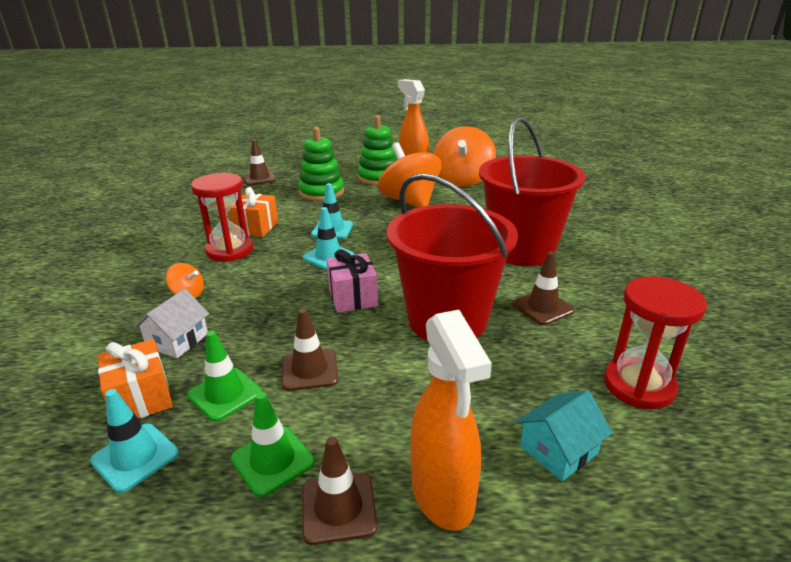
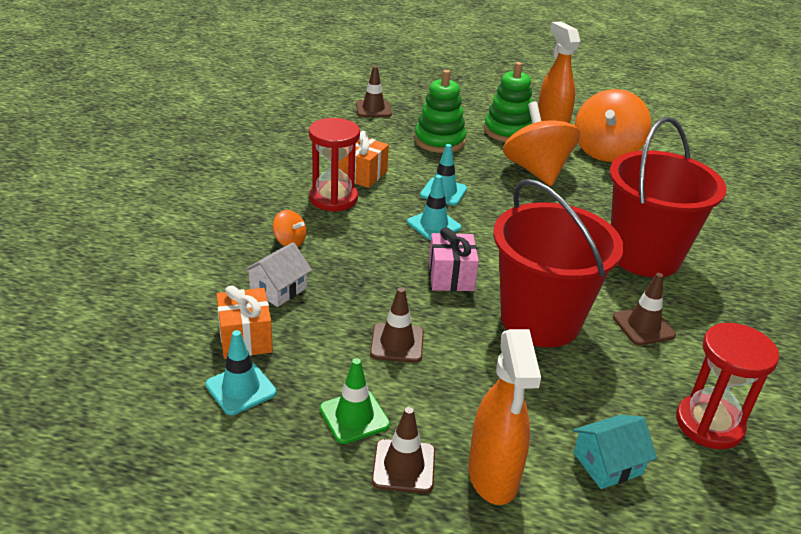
camera: 10 degrees right, 5 degrees up
(225, 394) = (318, 350): green traffic cone -> none

